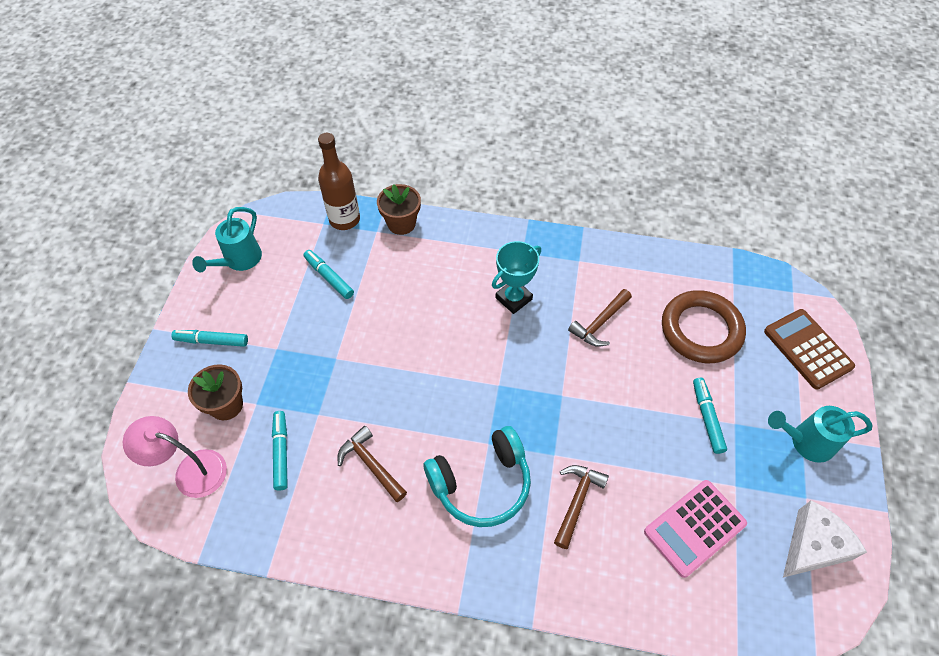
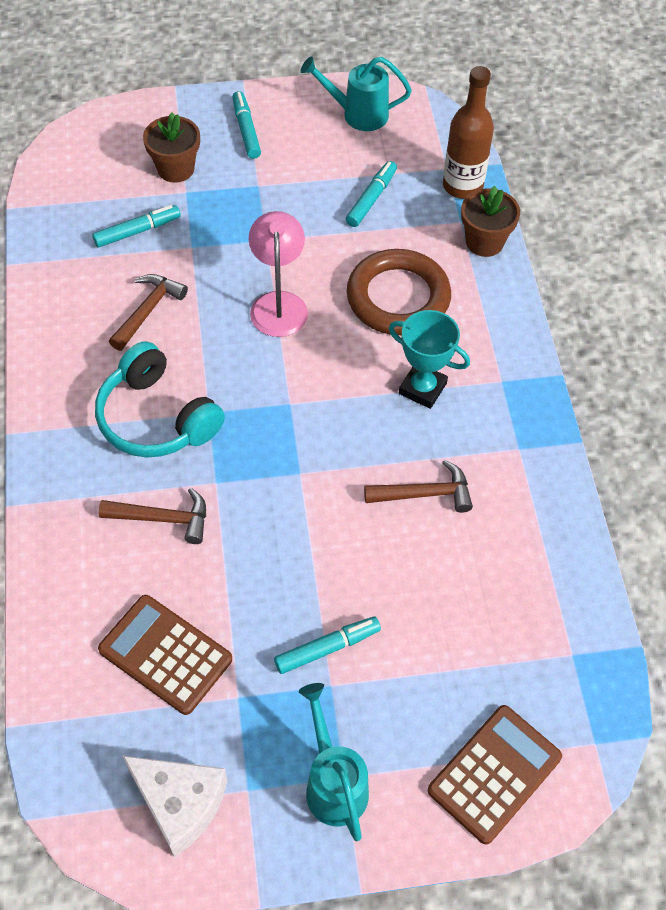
camera: 70 degrees right, 0 degrees up
(191, 470) = (96, 168): pink lamp -> pink lamp (278, 303)
(599, 323) = (425, 494): brown hammer -> brown hammer turned 150 degrees clockwise
(694, 528) = (165, 654): pink calculator -> brown calculator
(701, 330) = (467, 621): brown ring -> brown ring (398, 297)

